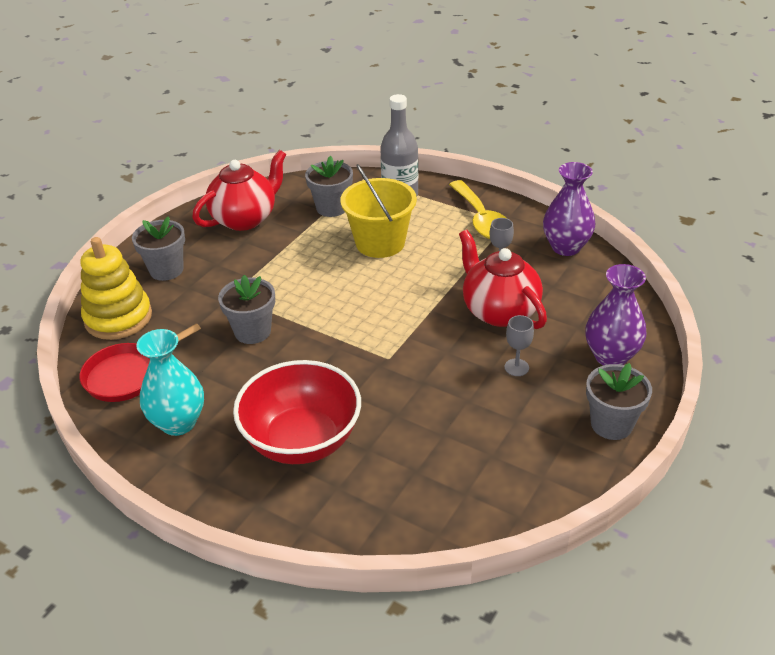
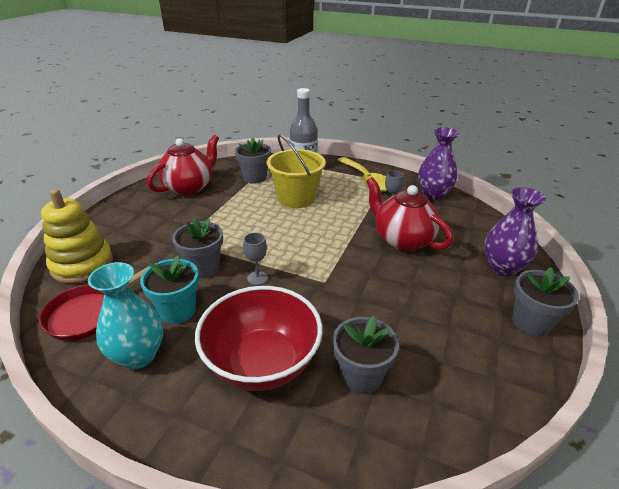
camera: 10 degrees left, 5 degrees down
(166, 270) = (126, 225): grey flower pot -> grey flower pot (361, 376)
(220, 379) = (177, 311): none -> turquoise flower pot
(516, 367) = (432, 281): grey goblet -> grey goblet (257, 278)

